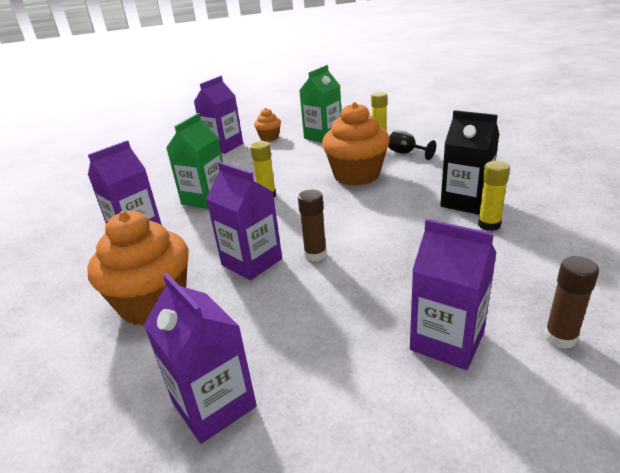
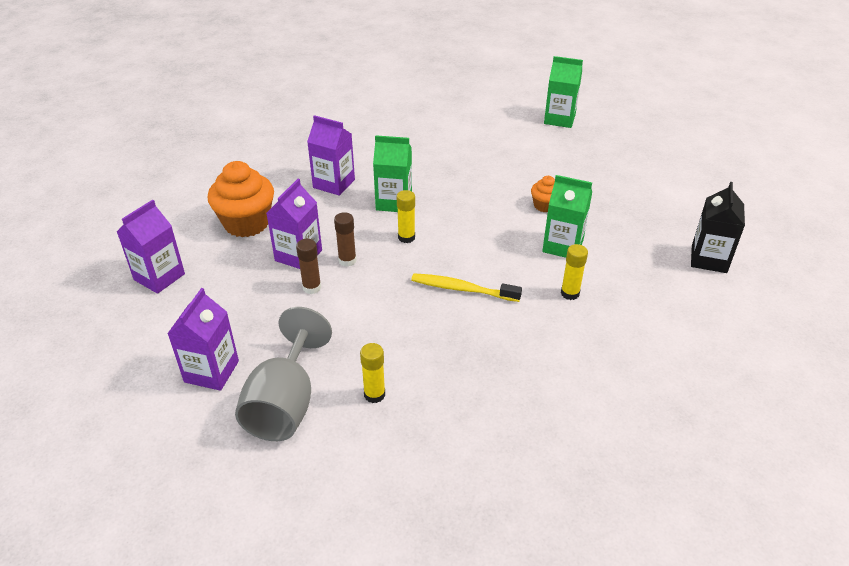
camera: 70 degrees right, 10 degrees up
(162, 123) = (559, 119): none -> green carton
(223, 146) = (510, 180): purple carton -> none
(356, 175) = (463, 289): orange cupcake -> yellow toothbrush
(406, 153) = (532, 321): black goblet -> none
(465, 202) = (419, 376): black carton -> black carton (709, 259)
(504, 280) = (285, 403): none -> grey goblet
(560, 337) = (216, 433): brown glue stick -> brown glue stick (347, 260)

